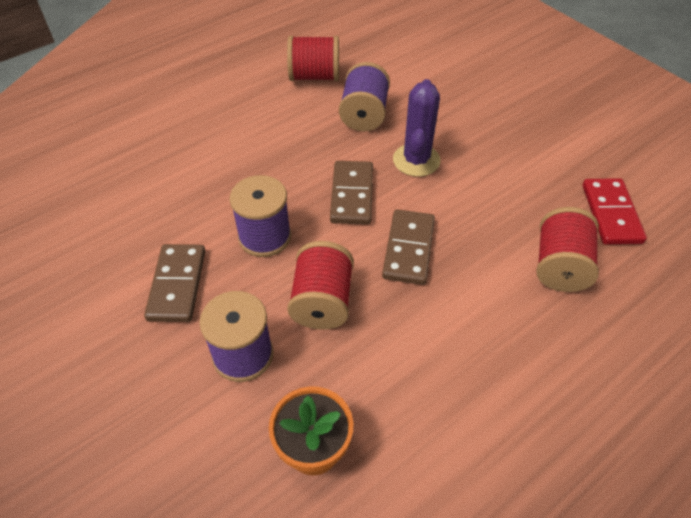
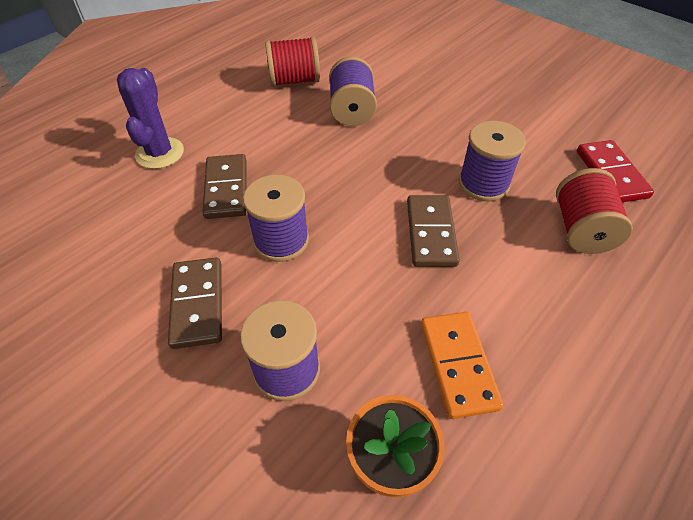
camera: 10 degrees left, 0 degrees up
(322, 301) = (357, 299): red spool -> none
(351, 195) = (360, 187): brown domino -> brown domino (226, 189)
(399, 375) = (458, 365): none -> orange domino
(416, 160) = (414, 147): purple cactus -> purple cactus (160, 153)
(475, 207) = (483, 184): none -> purple spool

